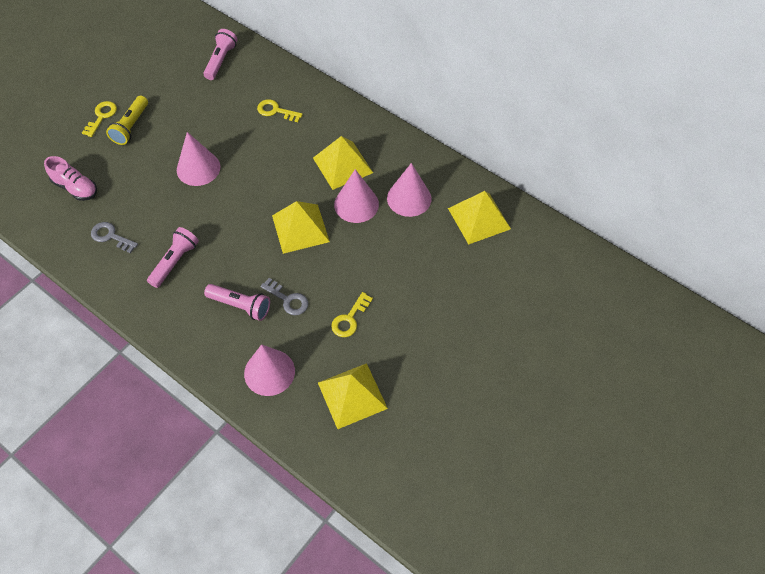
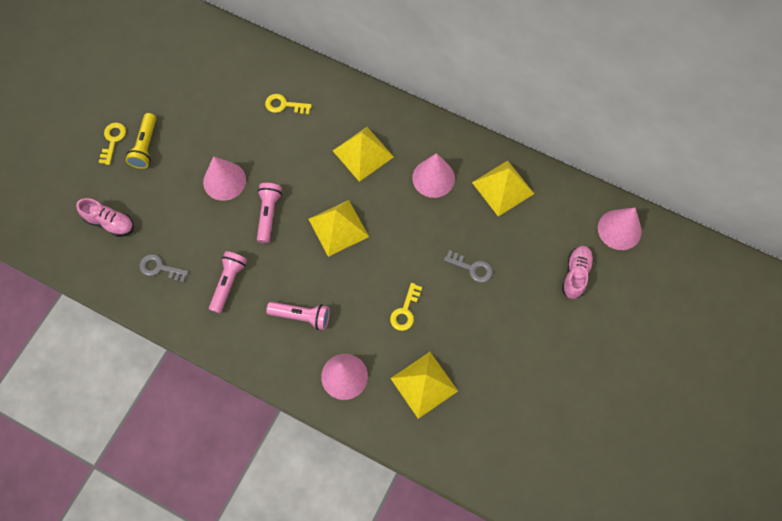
camera: 10 degrees left, 10 degrees up
(221, 60) = (215, 57): pink flashlight -> pink flashlight (268, 214)
(288, 299) = (344, 302): grey key -> grey key (472, 268)
(356, 204) = (385, 193): pink cone -> pink cone (619, 229)
(540, 314) = (575, 275): none -> pink shoe

